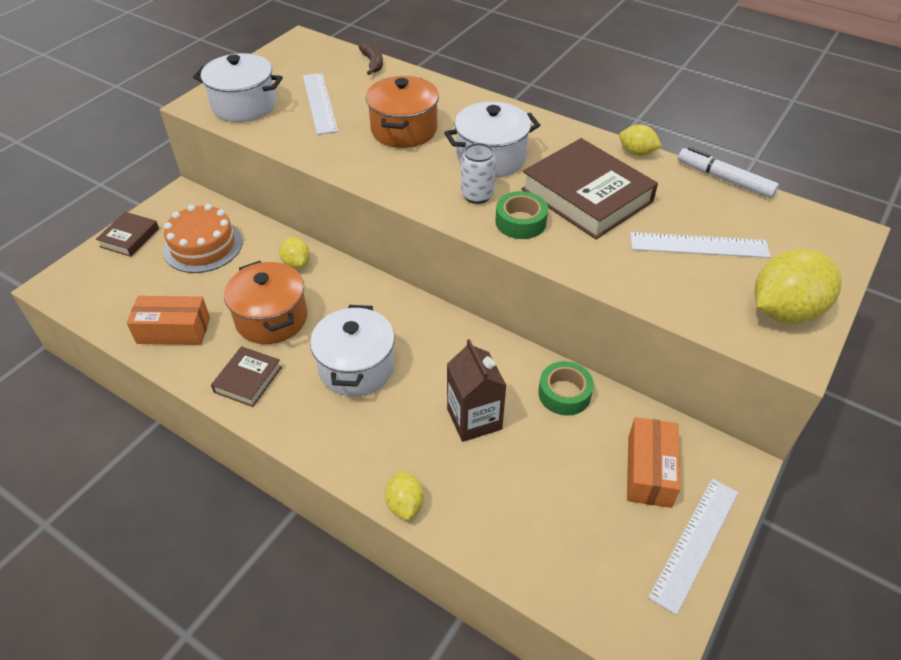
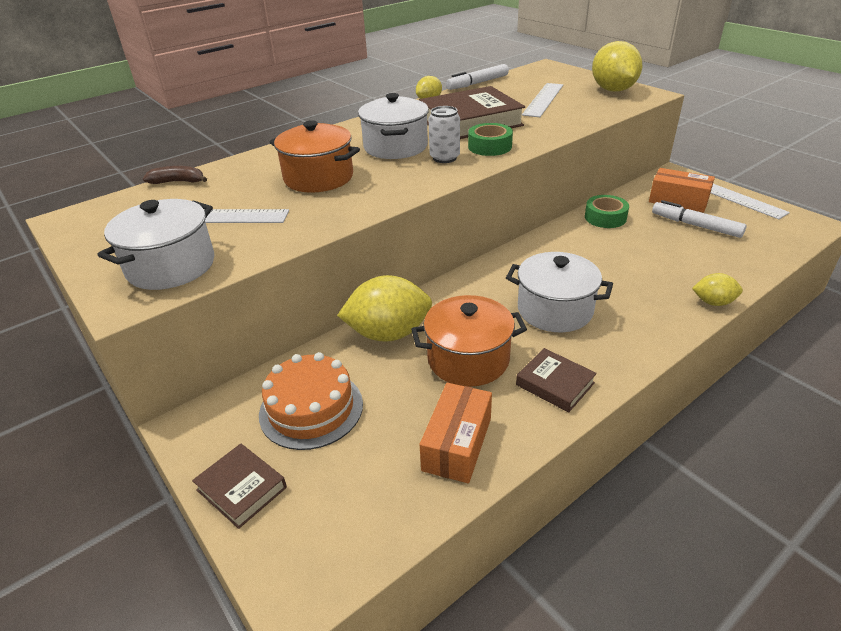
camera: 70 degrees left, 10 degrees down
(296, 263) = (388, 333): yellow lemon -> yellow lemon, size x1.92
(474, 419) = (625, 258): brown carton -> none
(584, 491) = (695, 225): none -> white marker

